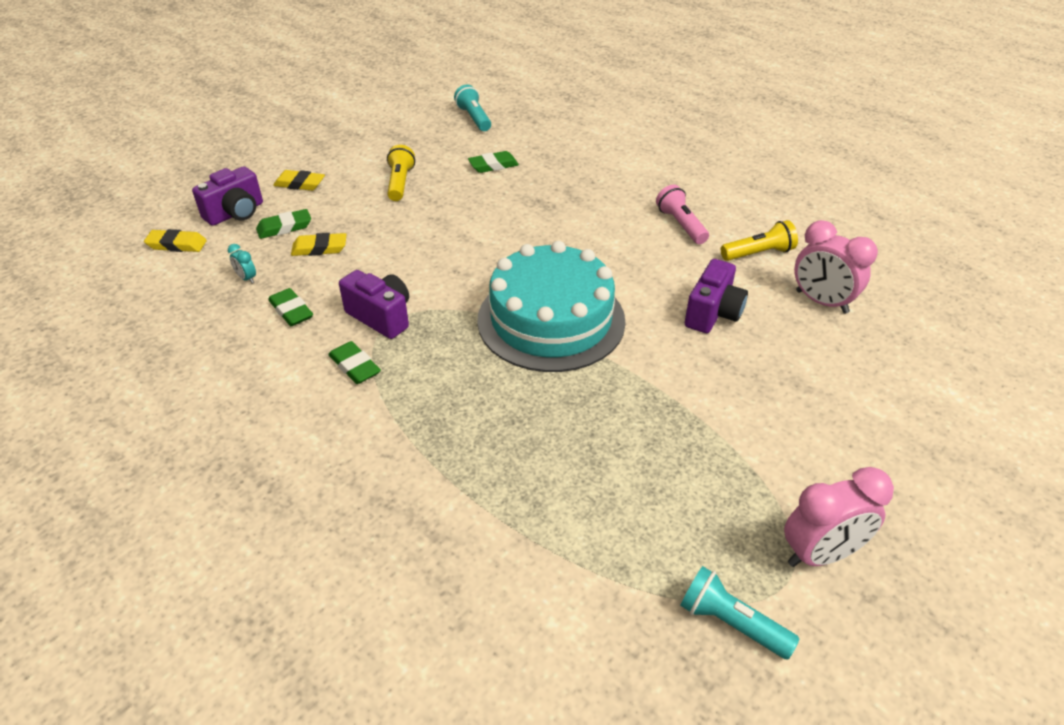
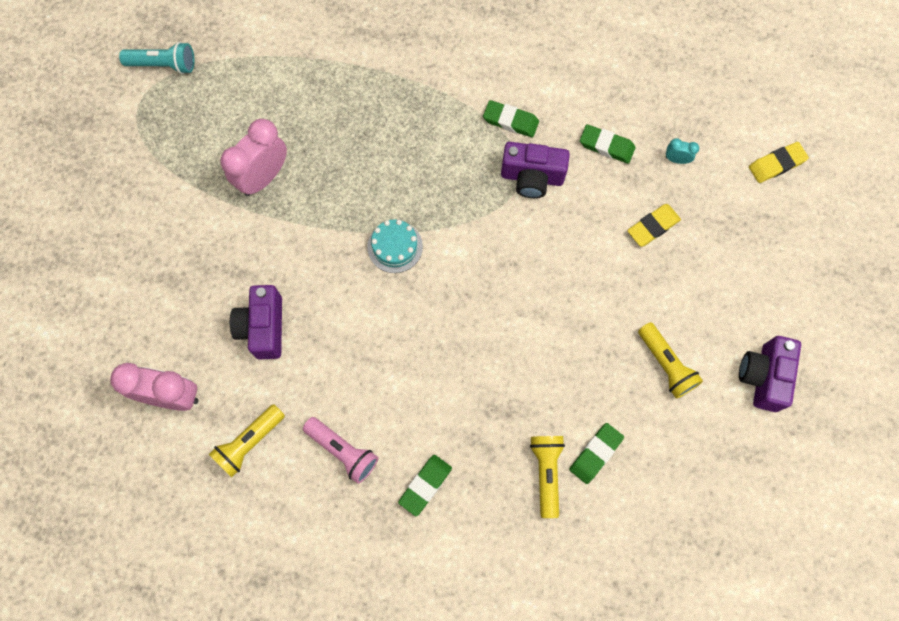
camera: 150 degrees right, 30 degrees up
(236, 213) = (773, 230): purple camera -> purple camera (763, 376)
(284, 227) = (710, 236): green eraser -> green eraser (425, 485)
(300, 184) = (760, 306): yellow eraser -> none
(474, 118) = (690, 548): turquoise flashlight -> none
(535, 169) = (546, 473): none -> yellow flashlight
(551, 320) = (395, 246): turquoise cake -> turquoise cake, size x0.41
(820, 554) = (121, 134): pink clock -> pink clock (263, 177)

